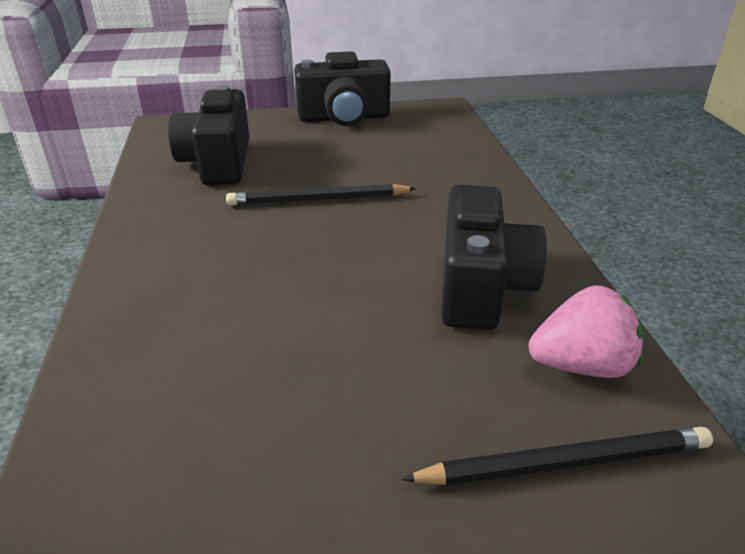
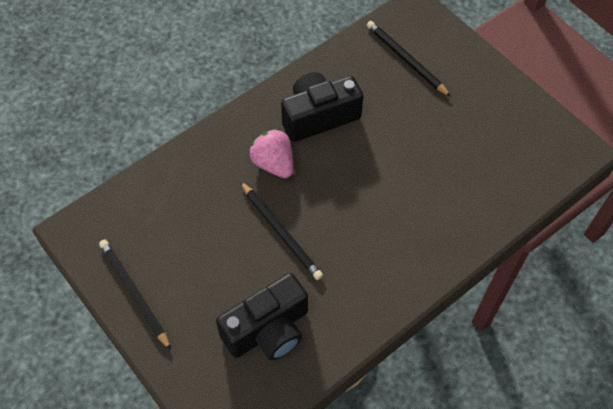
camera: 120 degrees left, 25 degrees up
(344, 117) = (134, 293): black camera -> black pencil
(581, 366) = (351, 66): pink strawberry -> pink strawberry (273, 163)

